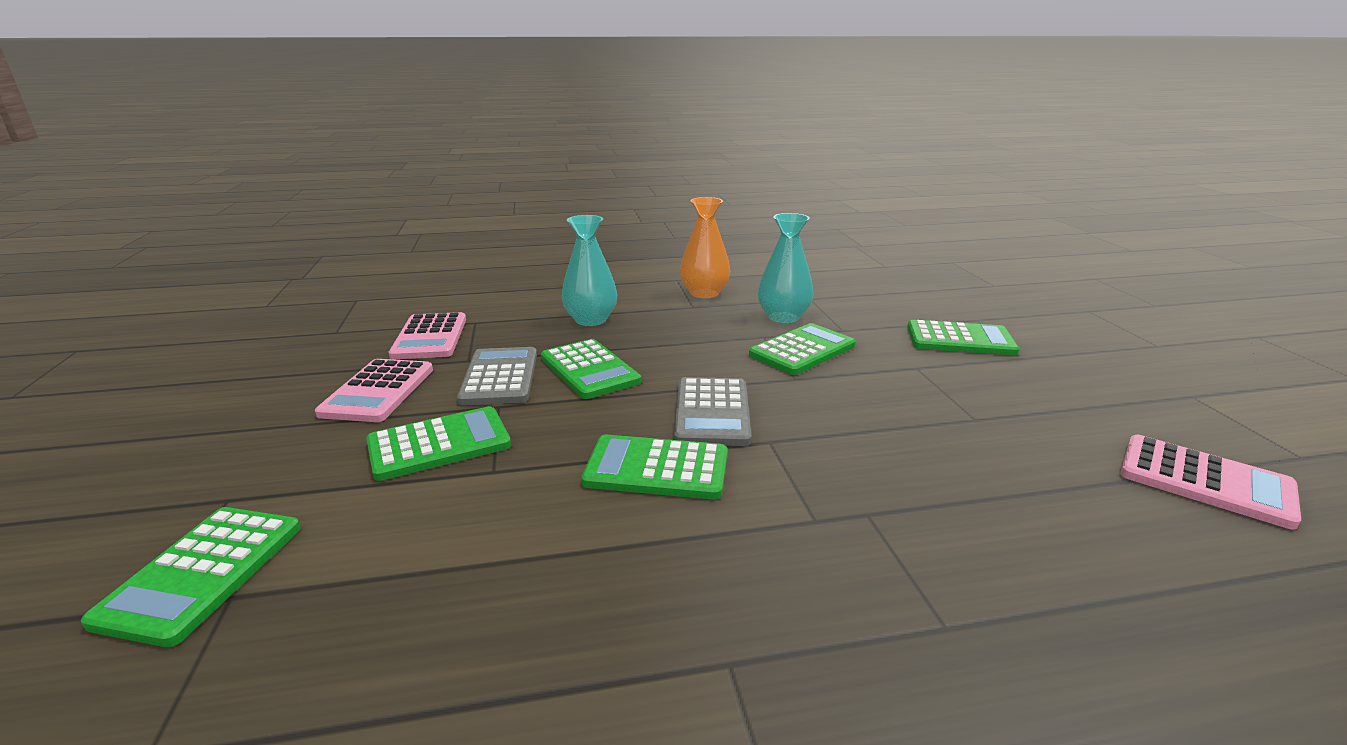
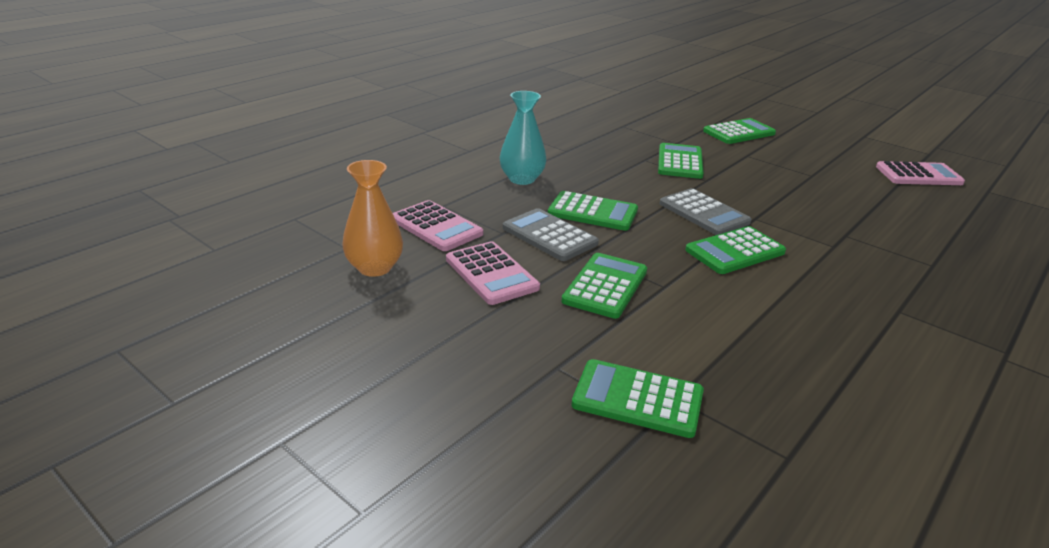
camera: 40 degrees left, 5 degrees up
(203, 573) = (637, 399): green calculator -> green calculator turned 135 degrees clockwise
(704, 293) = (555, 139): orange vase -> orange vase (375, 268)
(783, 317) = (632, 143): turquoise vase -> none

